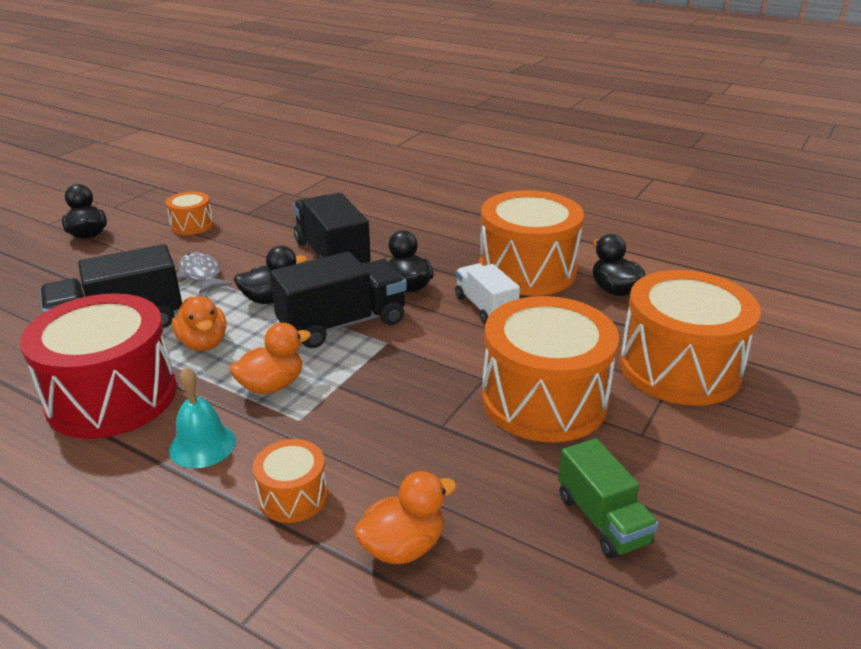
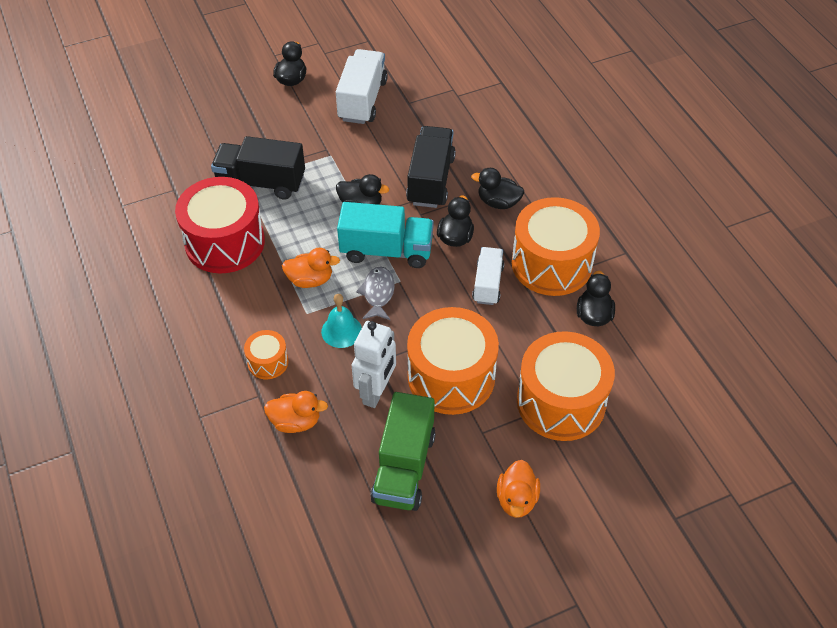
camera: 35 degrees right, 20 degrees up
(192, 225) = (362, 100): orange drum -> white truck
(201, 275) = (335, 159): grey fish -> grey fish (378, 293)
(202, 445) = (247, 303): turquoise bell -> turquoise bell (341, 331)
(203, 343) = (296, 224): orange duck -> orange duck (516, 499)
(342, 324) = (386, 250): black truck -> turquoise truck
(421, 248) = (498, 202): none -> black duck
(475, 457) = (376, 392): none -> white robot
(602, 519) = (404, 467): green truck -> green truck, size x1.57

